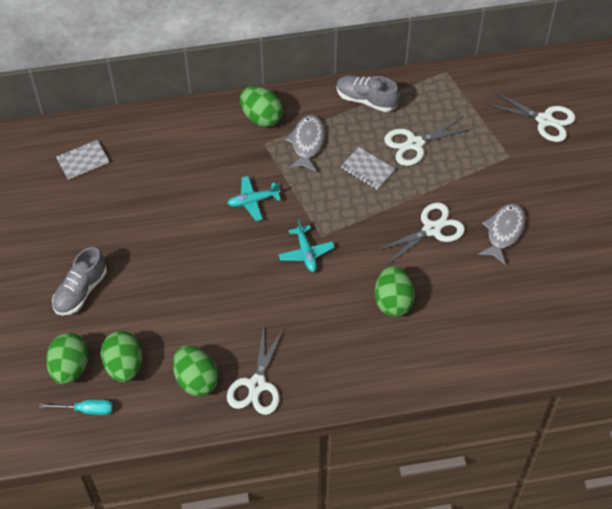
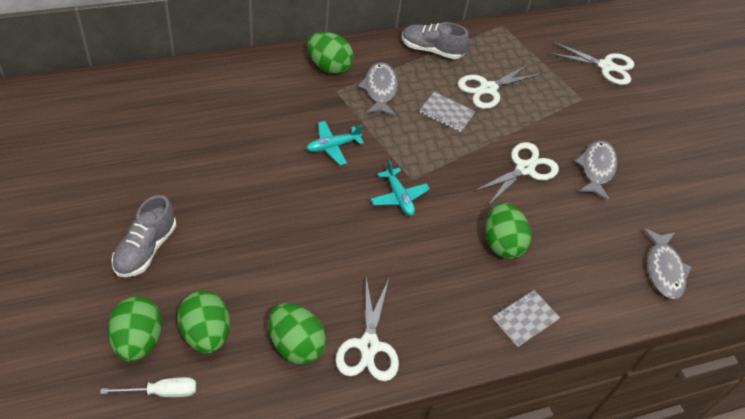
camera: 15 degrees left, 5 degrees down
(83, 160) = (139, 110): grey notebook -> grey notebook (525, 319)
(86, 410) = (162, 392): turquoise screwdriver -> white screwdriver
(541, 334) = (664, 269): none -> grey fish

